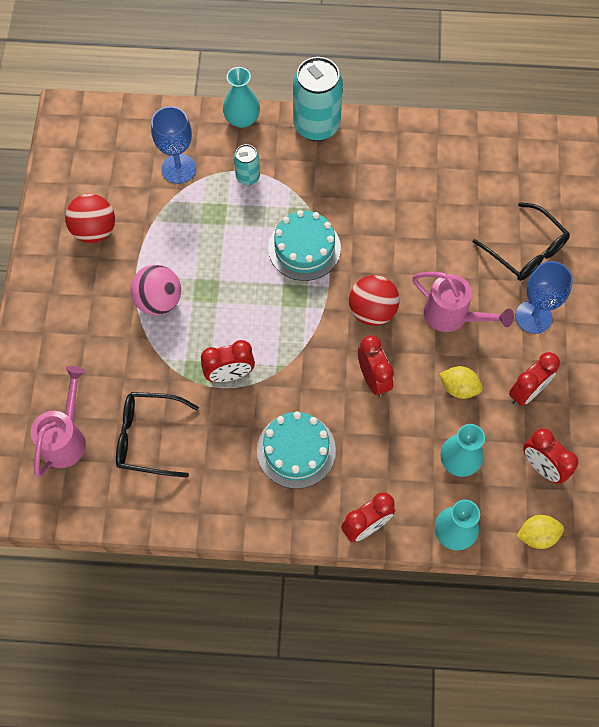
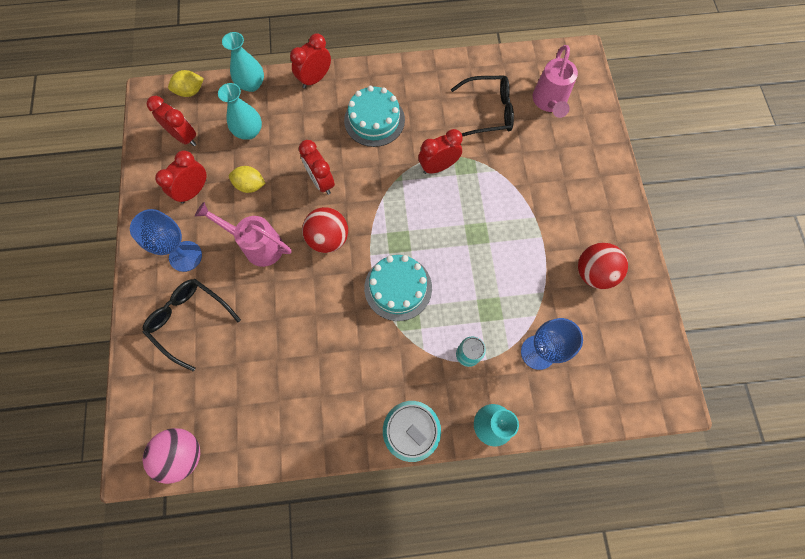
camera: 170 degrees right, 5 degrees up
(159, 301) = (514, 217): pink ball -> pink ball (183, 454)

